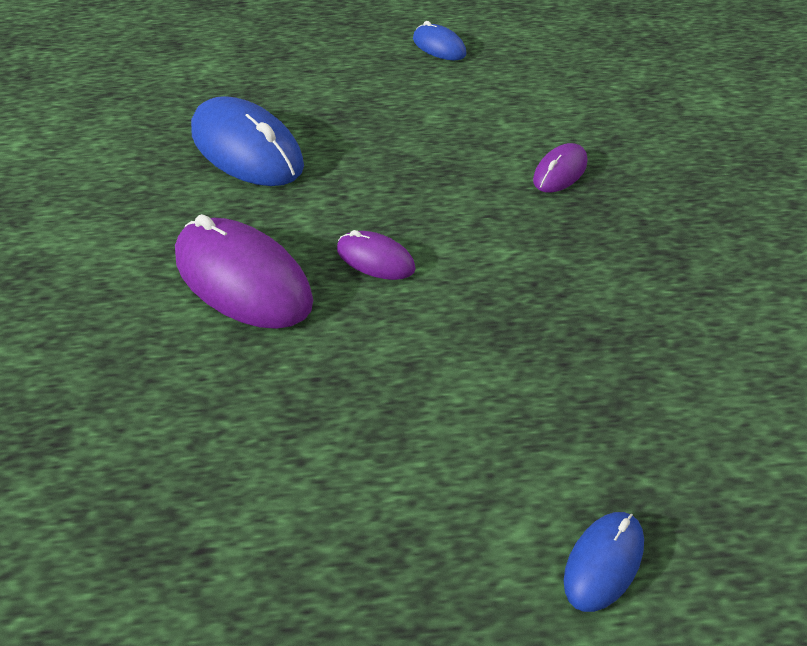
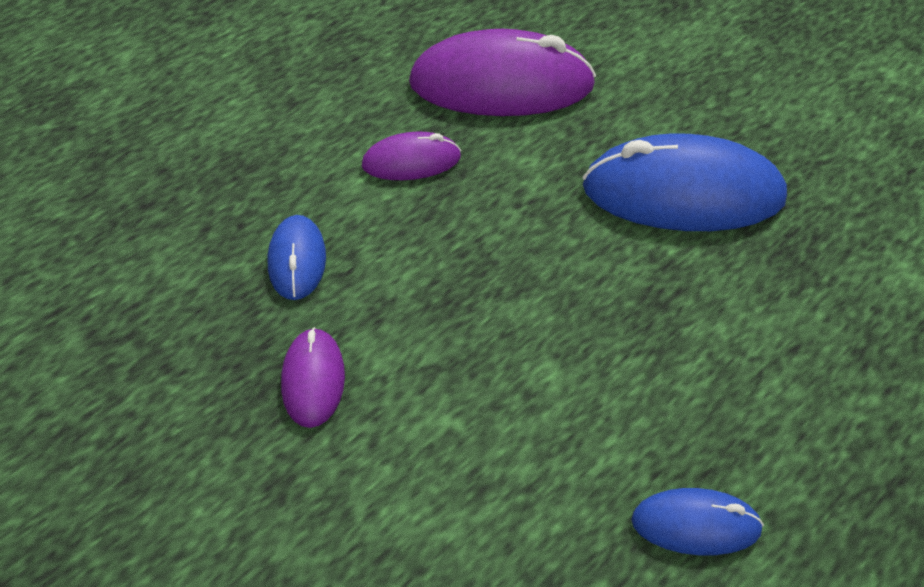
camera: 140 degrees right, 0 degrees up
(603, 562) = (56, 67): blue mouse -> blue mouse (297, 261)

